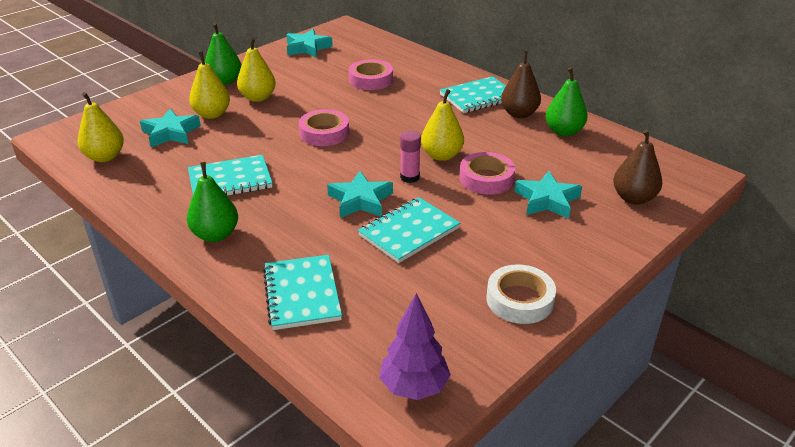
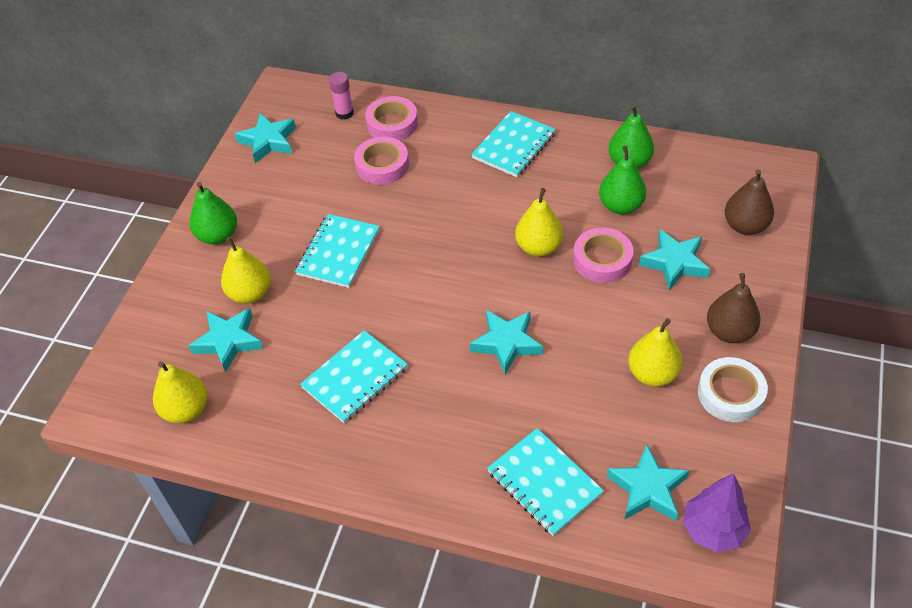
camera: 25 degrees left, 15 degrees up
(215, 235) = (403, 455): green pear -> green pear (621, 206)
(258, 98) = (280, 246): yellow pear -> yellow pear (652, 374)
(324, 133) = (397, 267): pink tape -> pink tape (392, 124)
(383, 333) = (647, 488): none -> turquoise star
(409, 231) = (581, 361): turquoise notebook -> turquoise notebook (338, 252)
(410, 177) = (530, 291): pink glue stick -> pink glue stick (344, 113)
(519, 114) = (570, 154): brown pear -> brown pear (729, 332)

